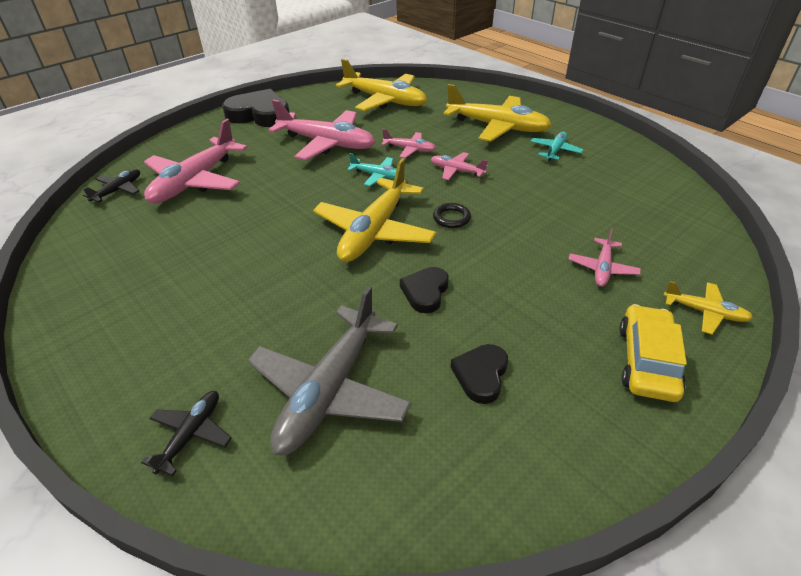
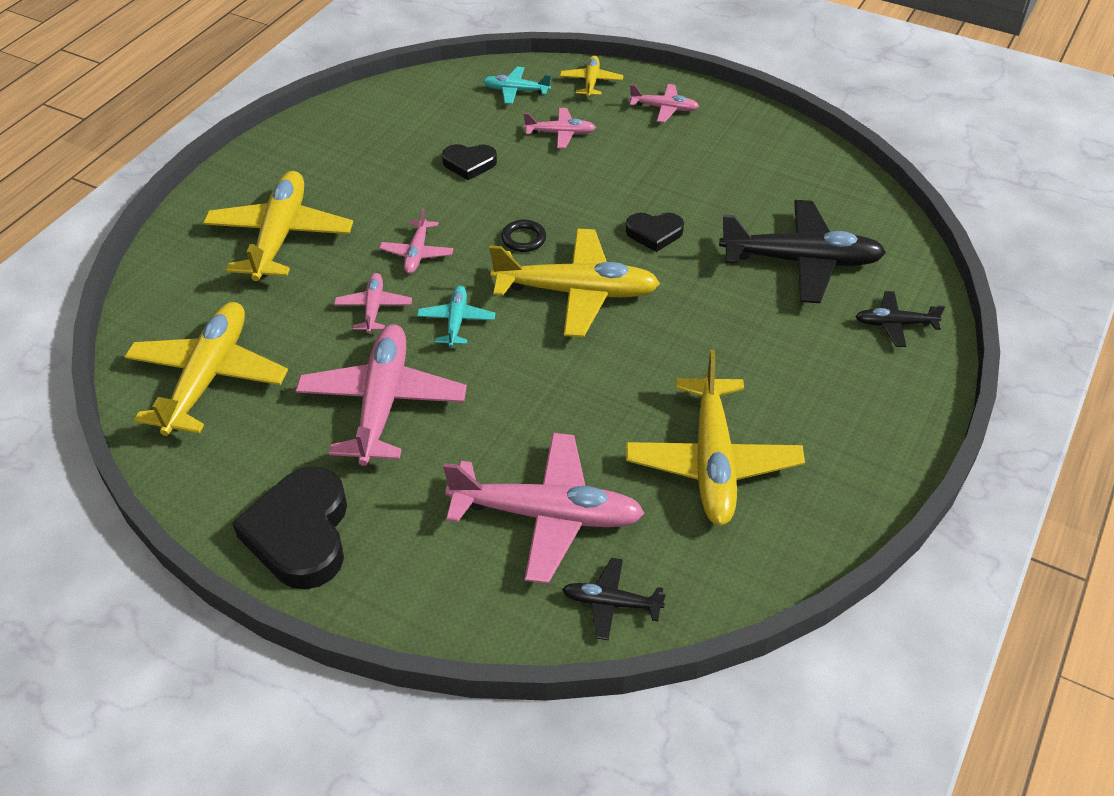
camera: 110 degrees left, 5 degrees up
(164, 254) = (712, 462): none -> yellow plane
(330, 390) = (801, 261): grey plane -> black plane
(481, 375) = (731, 185): black heart -> black heart (469, 164)
(555, 151) = (337, 179): turquoise plane -> turquoise plane (515, 91)
(647, 361) = (664, 108): yellow car -> pink plane

